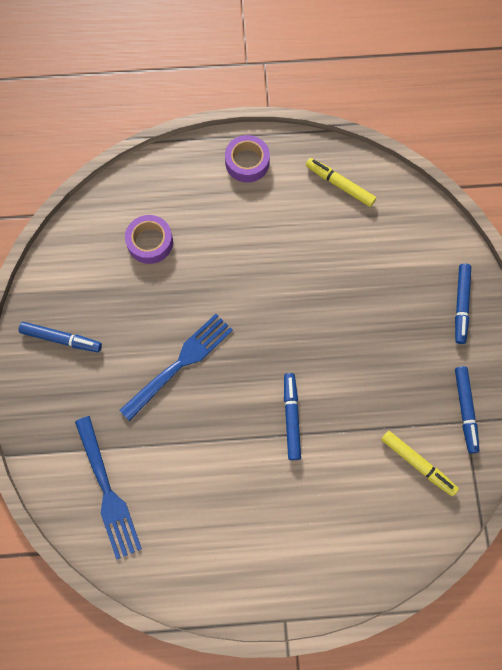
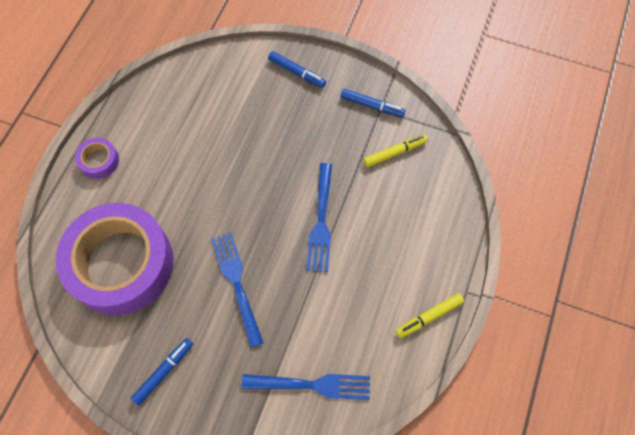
camera: 65 degrees left, 5 degrees down
(150, 242) = (121, 264): purple tape -> purple tape, size x2.48
(291, 417) = (321, 220): blue marker -> blue fork
(339, 185) = (159, 105): yellow marker -> yellow marker (429, 317)

